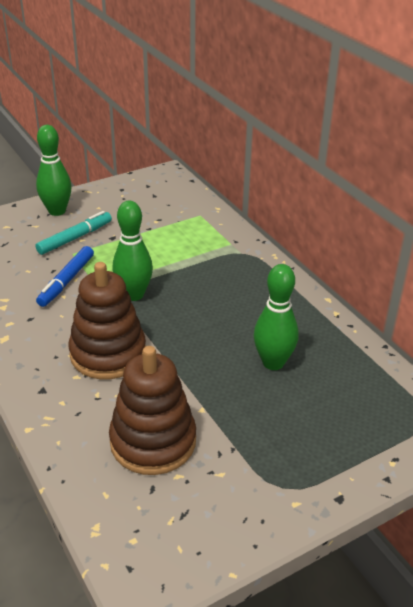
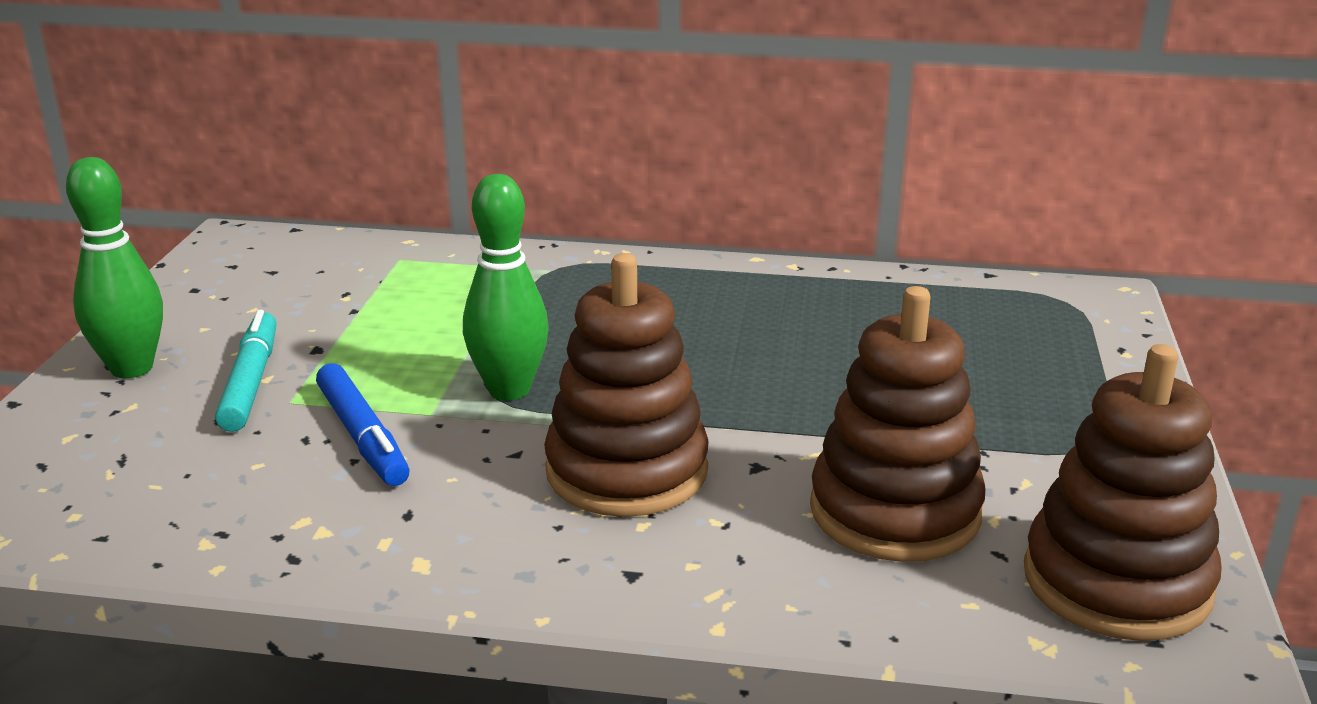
camera: 50 degrees left, 10 degrees down
(165, 537) = (1116, 582): none -> brown stacking toy
(273, 363) = (838, 348): green bowling pin -> none

